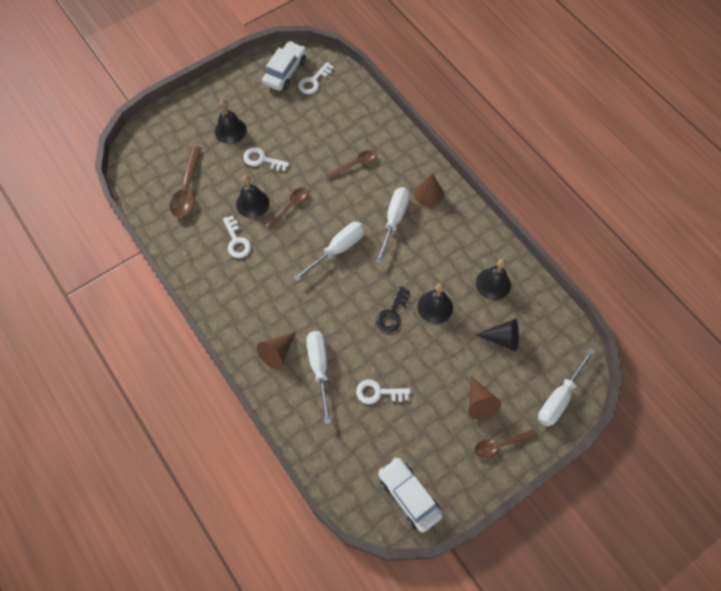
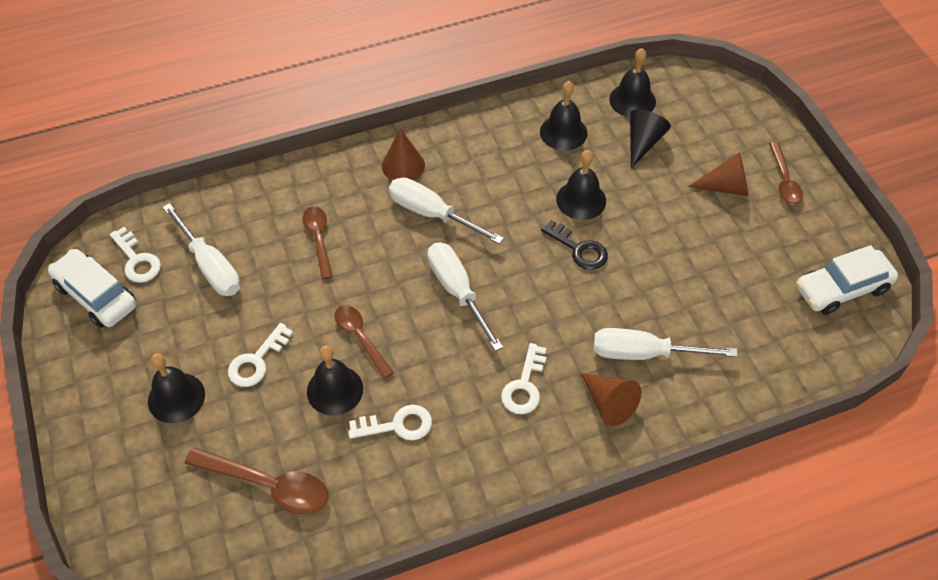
camera: 75 degrees left, 10 degrees down
(378, 392) = (694, 290): white key -> white key (524, 385)
(542, 324) = (632, 100): none -> black bell
(559, 398) = (732, 110): white screwdriver -> white screwdriver (210, 266)

